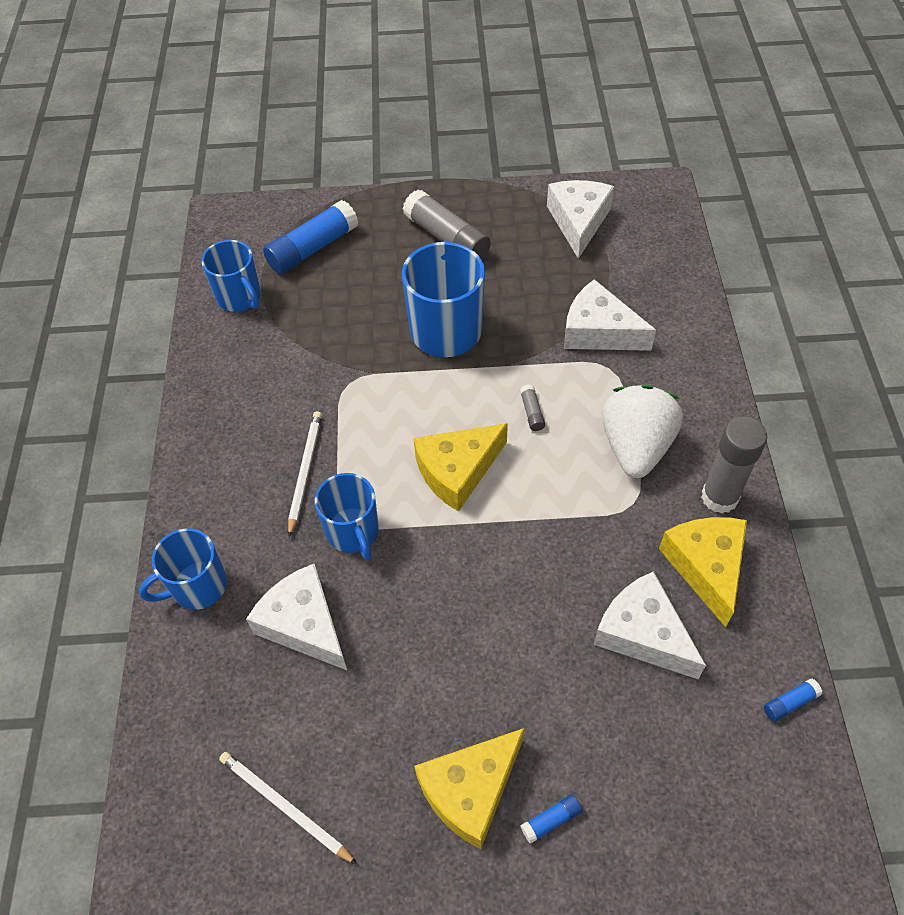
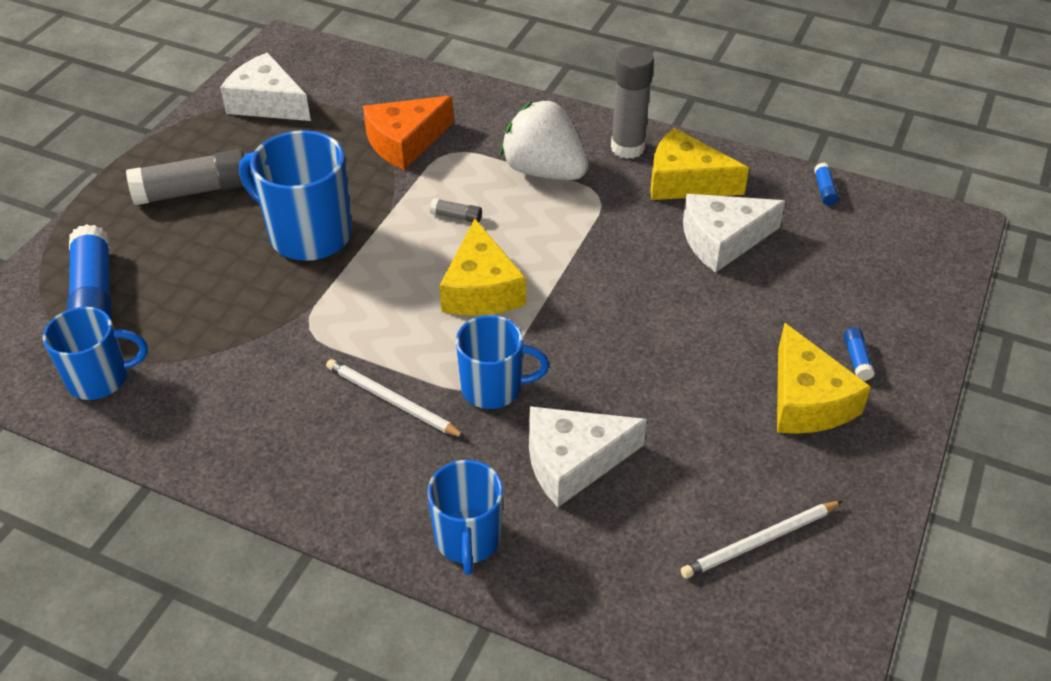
camera: 65 degrees left, 10 degrees down
(599, 331) = (405, 142): white cheese -> orange cheese

